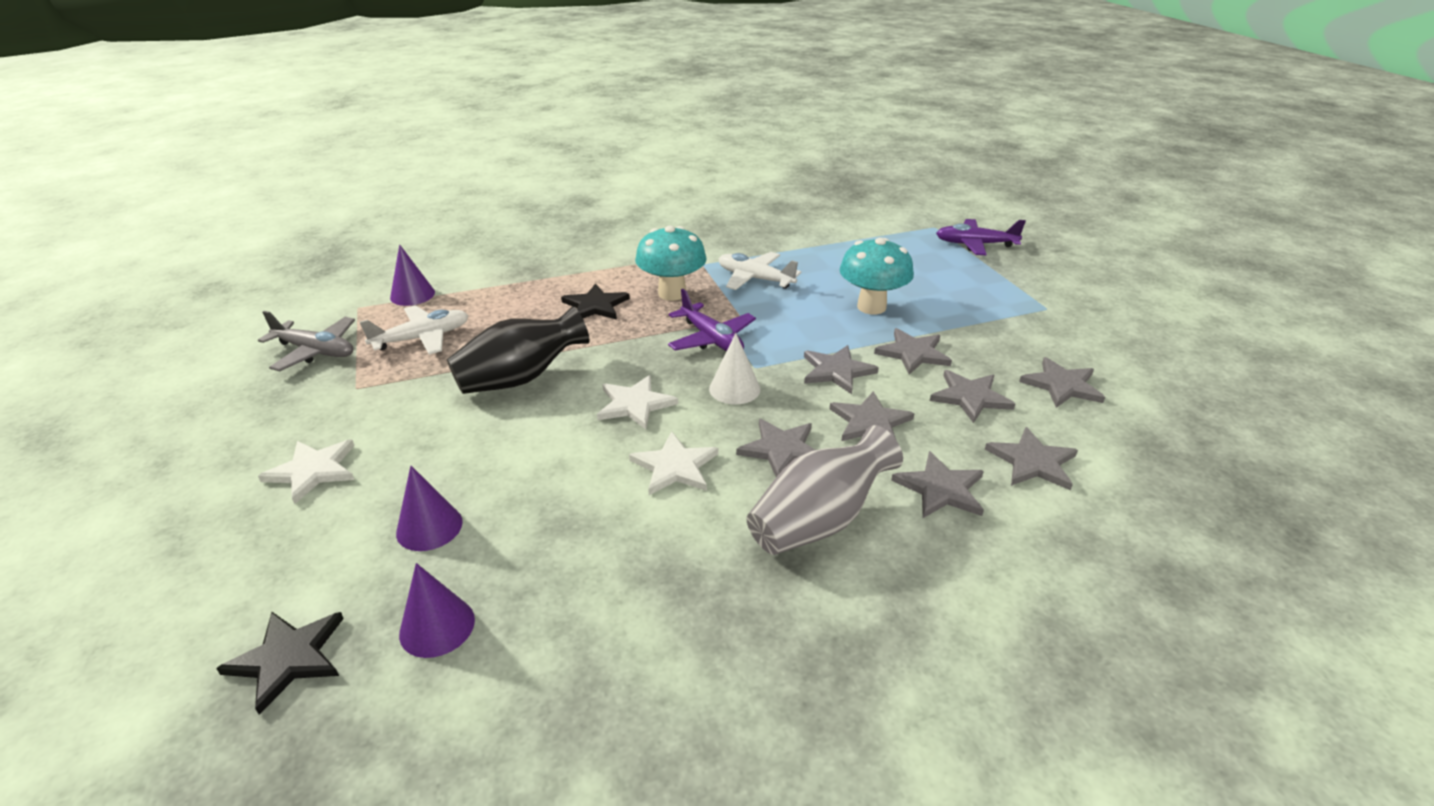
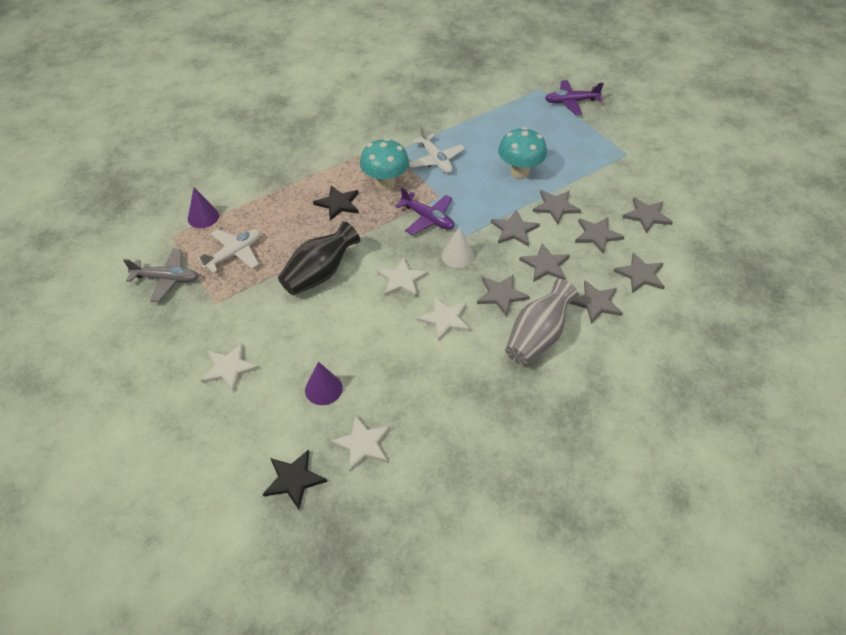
camera: 15 degrees left, 15 degrees up
(437, 626) = (362, 444): purple cone -> white star
(755, 279) = (435, 160): white plane -> white plane turned 135 degrees counterclockwise

